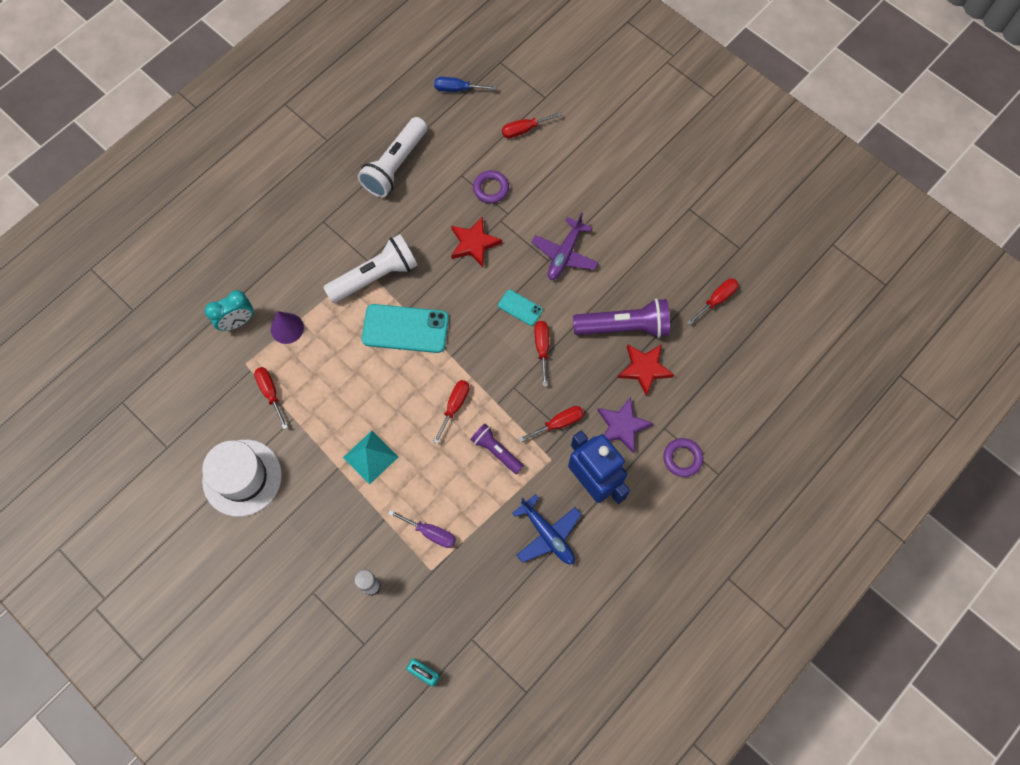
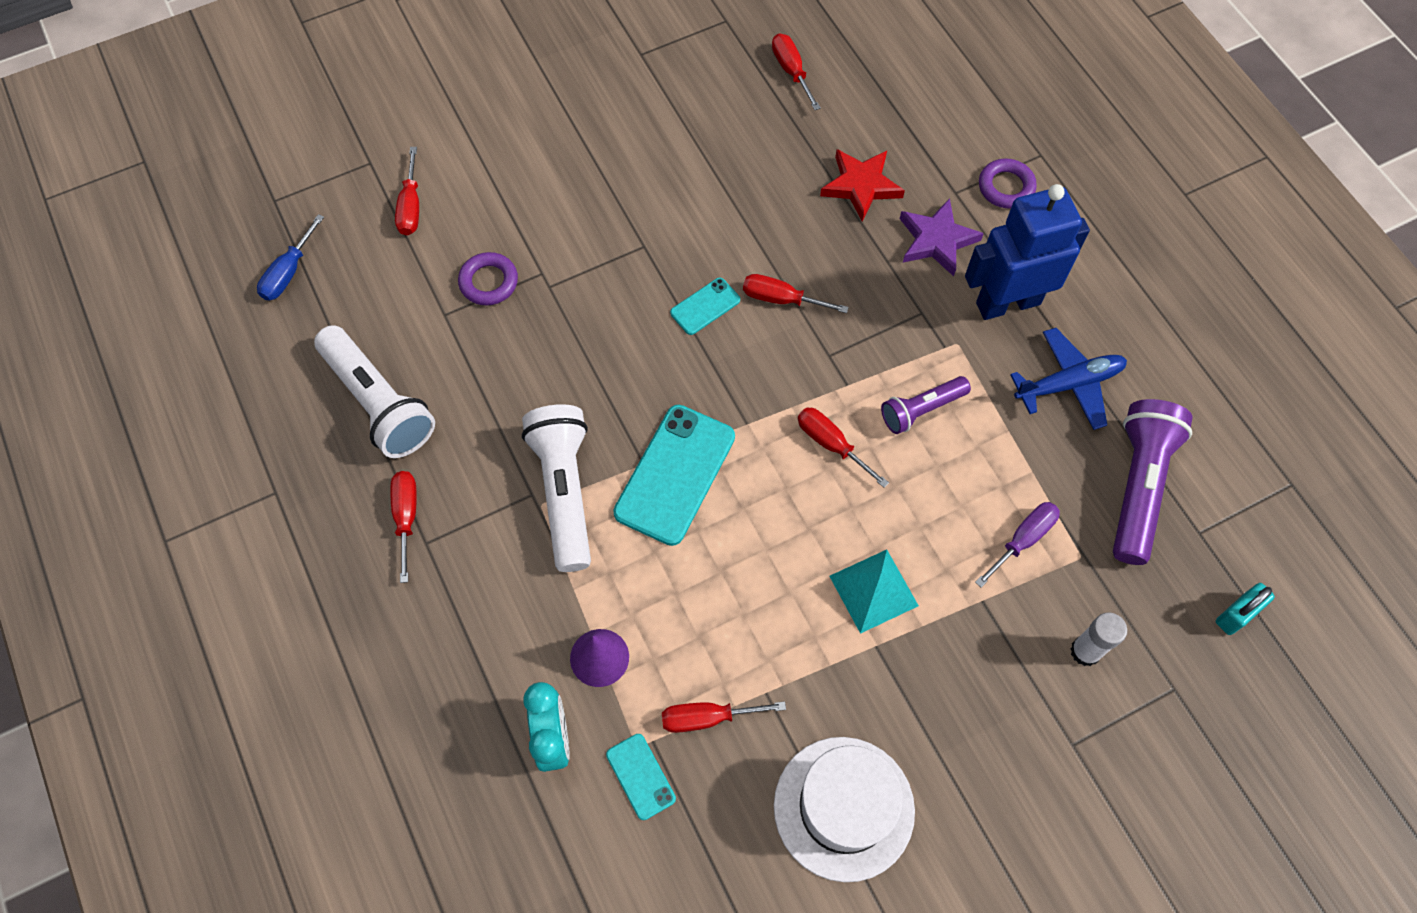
camera: 70 degrees left, 5 degrees down
(230, 371) = (640, 776): none -> turquoise phone
(474, 243) = (571, 334): red star -> none
(558, 423) = (906, 316): red screwdriver -> red screwdriver (406, 517)
(564, 254) = (644, 222): purple plane -> none
(624, 327) = (788, 189): purple flashlight -> purple flashlight (1138, 487)

